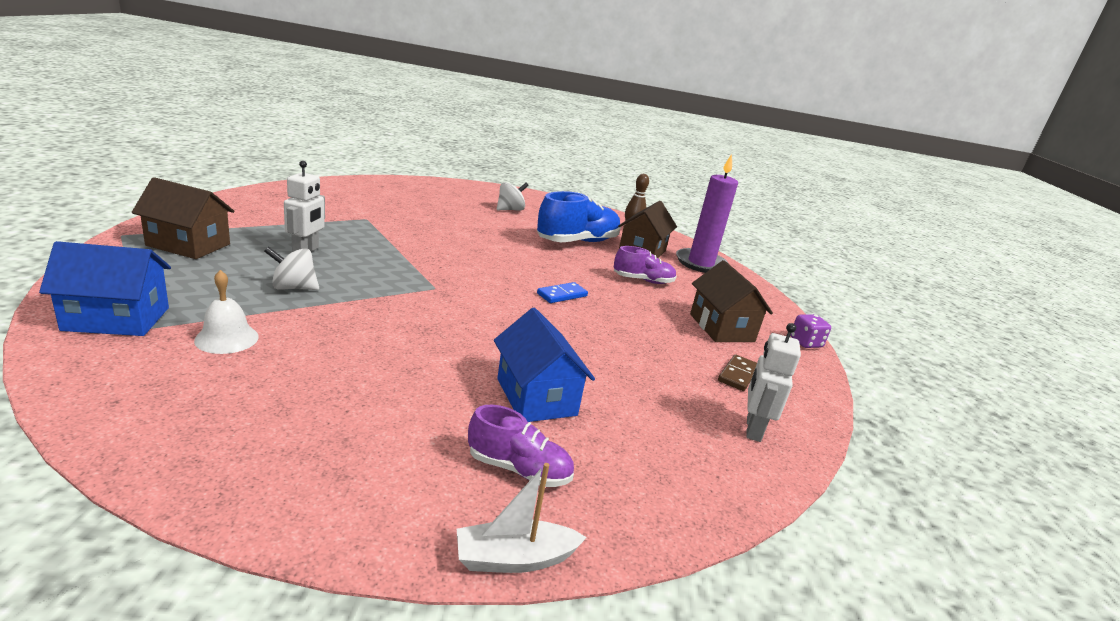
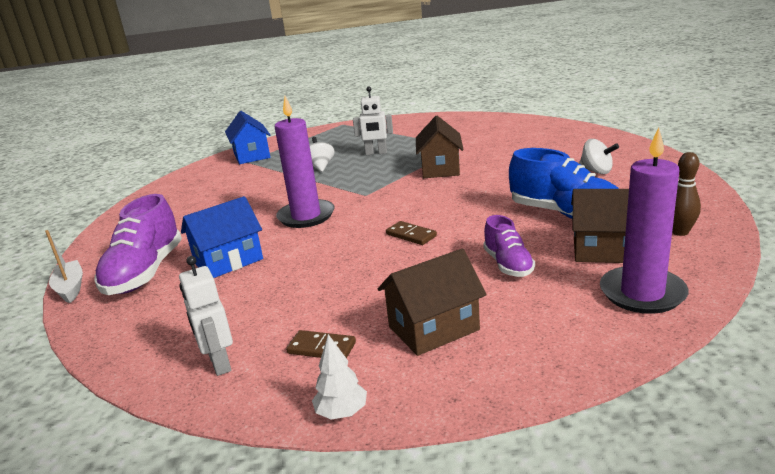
camera: 85 degrees right, 0 degrees up
(188, 245) = (347, 135): brown house -> brown house (440, 169)
(227, 338) = (248, 176): white bell -> none
(456, 329) = (306, 216): none -> purple candle
(519, 469) = (145, 273): purple shoe -> purple shoe, size x1.72
(562, 295) = (411, 235): blue domino -> brown domino
(753, 429) = (219, 363): white robot -> white robot turned 120 degrees counterclockwise
(805, 343) = (459, 402): purple dice -> none
(818, 383) = (342, 412): none -> white tree

